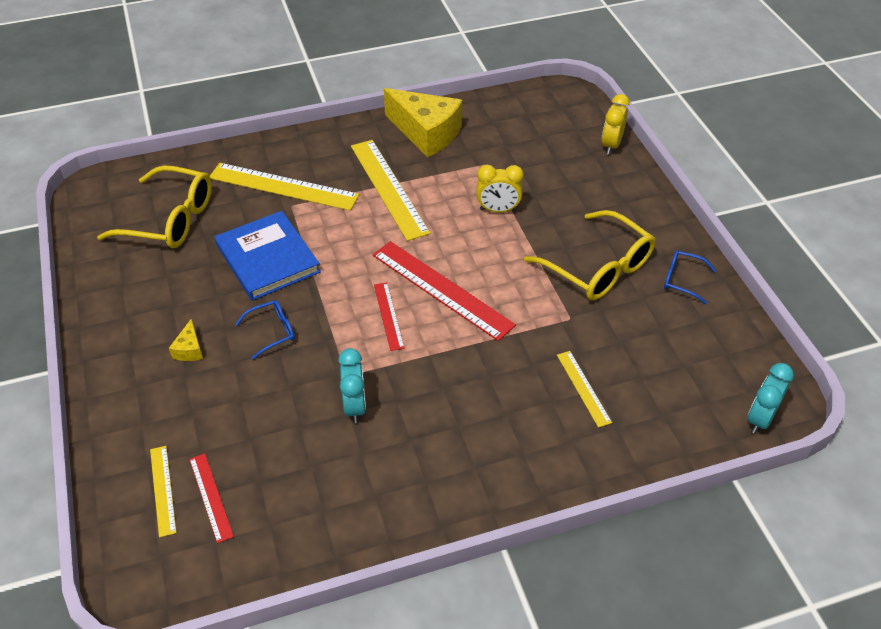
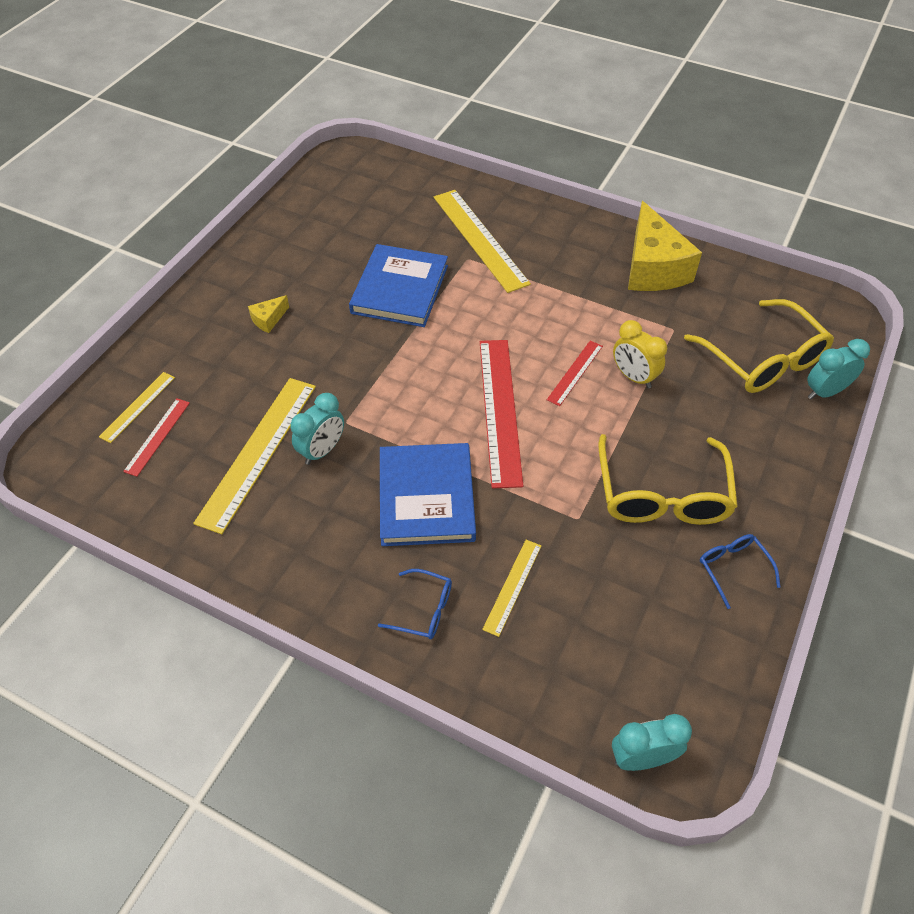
camera: 45 degrees right, 5 degrees up
(170, 219) = (369, 212): yellow glasses -> yellow glasses (763, 359)
(272, 331) = (336, 348): blue glasses -> blue glasses (424, 610)
(388, 188) = (561, 295): yellow ruler -> yellow ruler (258, 451)
(388, 316) = (432, 400): red ruler -> red ruler (575, 372)
(465, 379) = (426, 497): none -> blue book
(611, 145) = (825, 392): yellow clock -> turquoise clock

